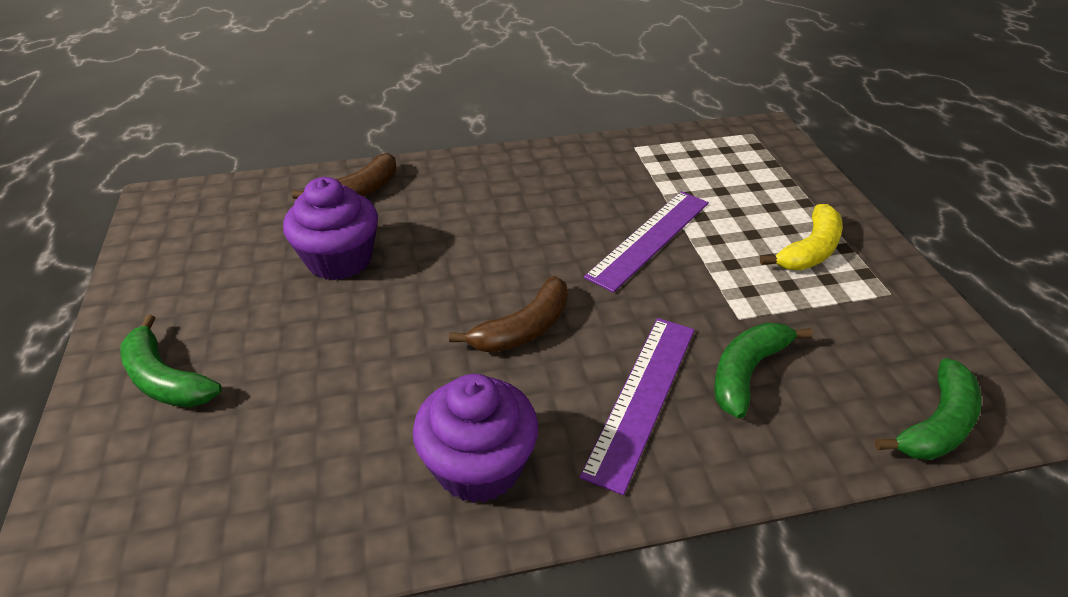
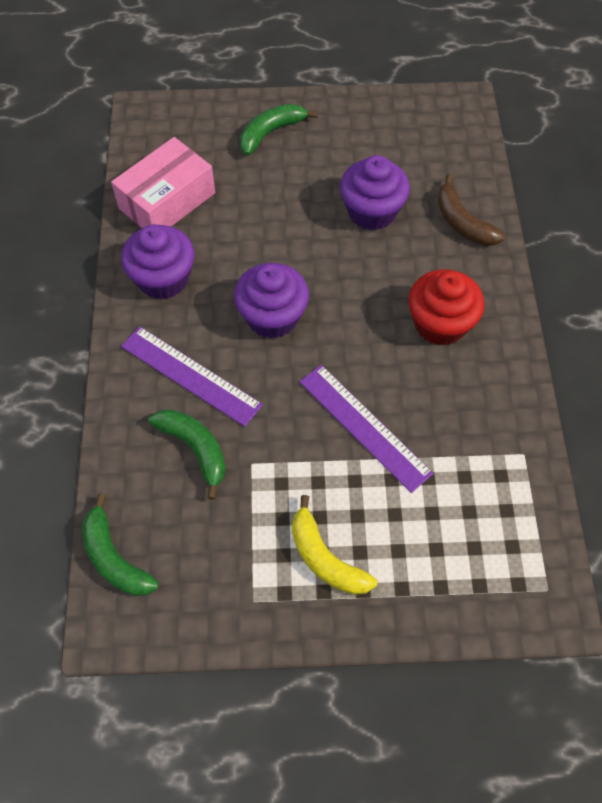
camera: 100 degrees right, 20 degrees up
(306, 497) = (167, 201): none -> pink box
(502, 198) = (440, 323): none -> red cupcake
(523, 328) = (272, 317): brown banana -> purple cupcake

